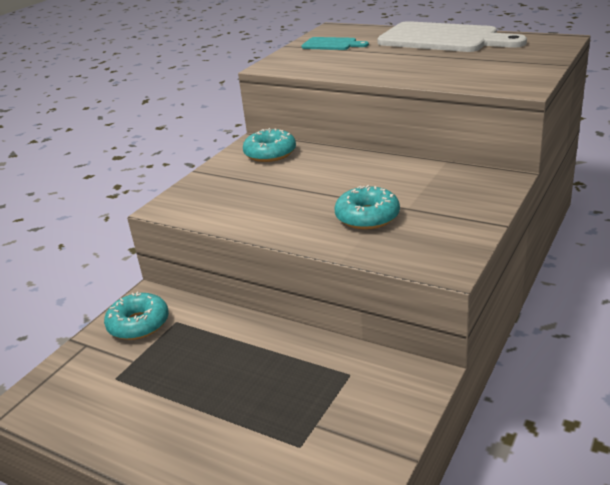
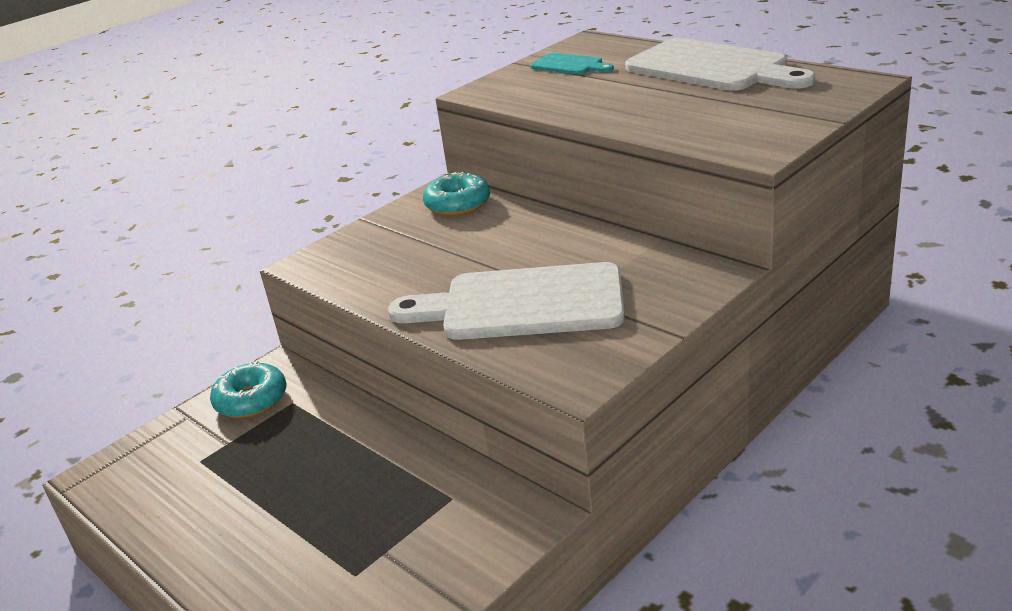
camera: 15 degrees right, 0 degrees up
(367, 217) = (522, 304): turquoise donut -> white cutting board

